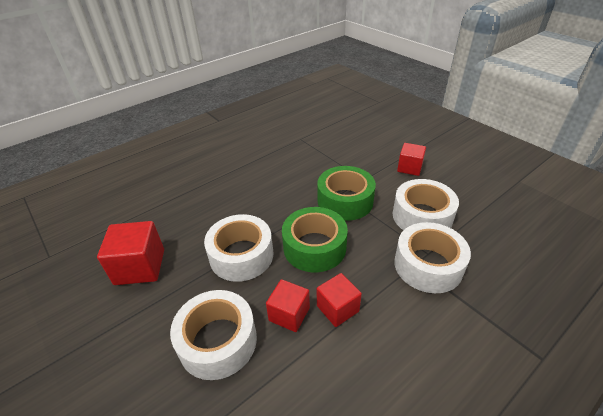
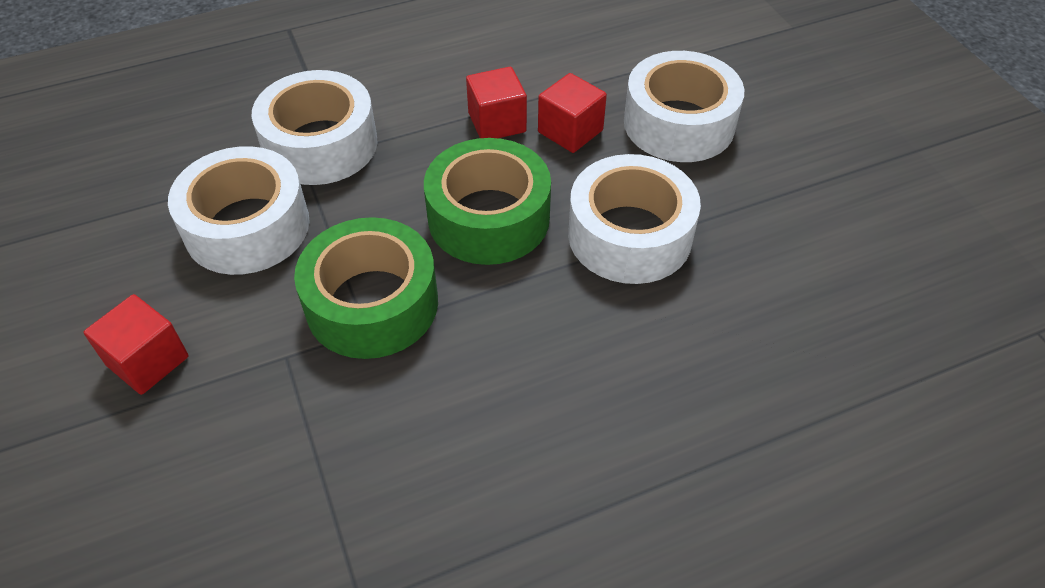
camera: 165 degrees left, 10 degrees up
(140, 267) = (827, 260): red cube -> none

